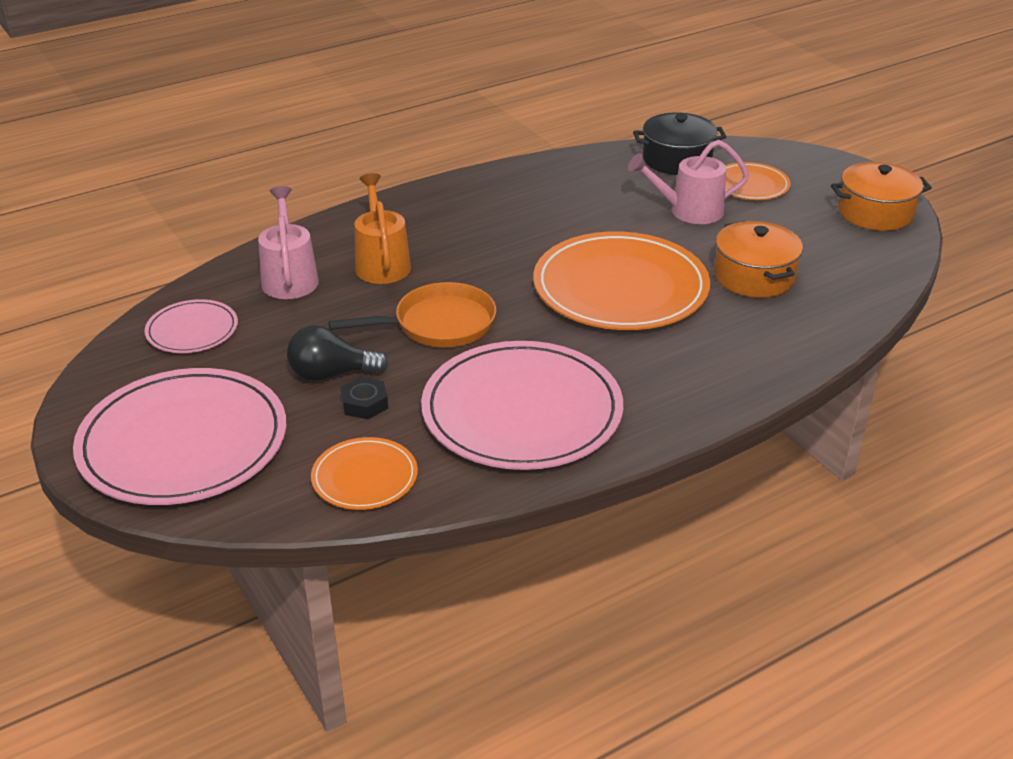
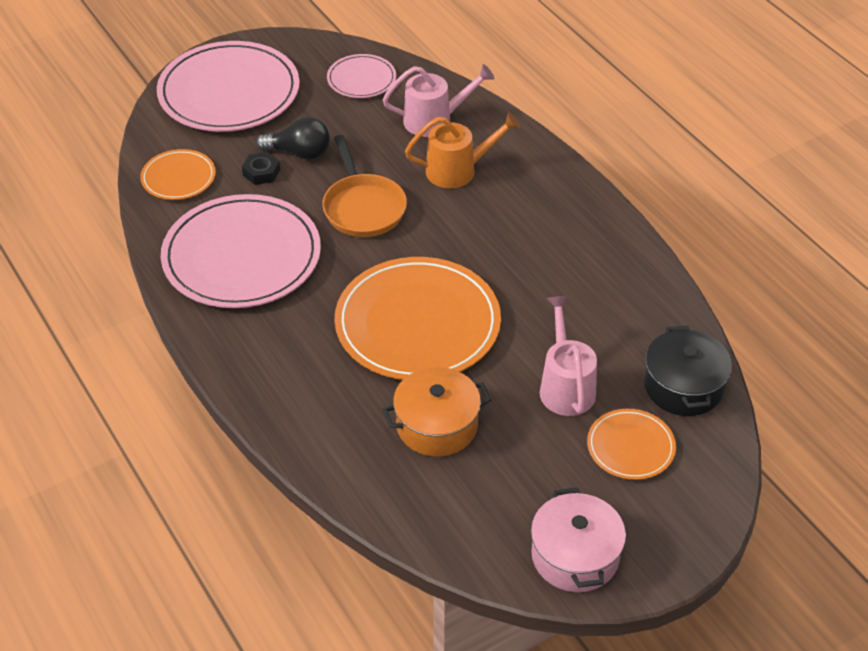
camera: 90 degrees right, 10 degrees up
(331, 374) = (299, 153): black light bulb -> black light bulb turned 105 degrees clockwise
(875, 213) = (575, 556): orange pot -> pink pot

